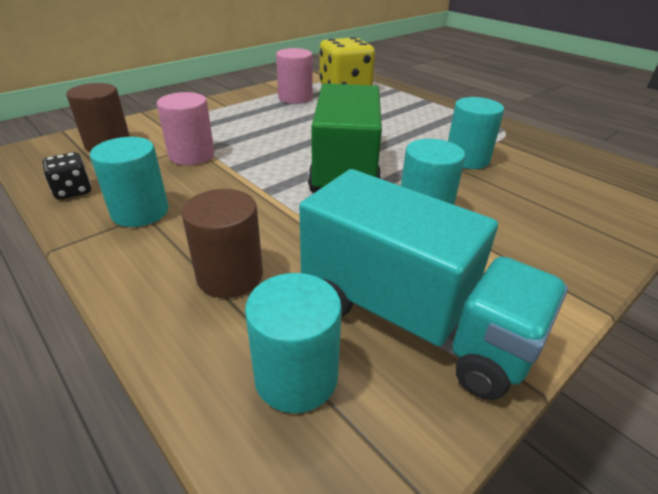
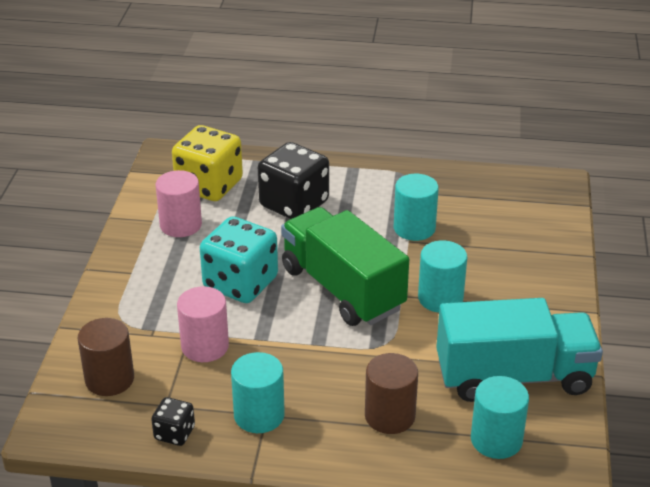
camera: 40 degrees left, 0 degrees up
(278, 135) = (240, 283): none -> turquoise dice
(387, 114) = (294, 204): none -> black dice

